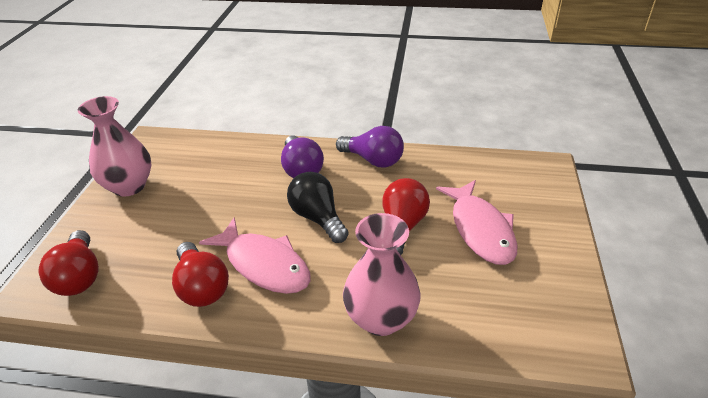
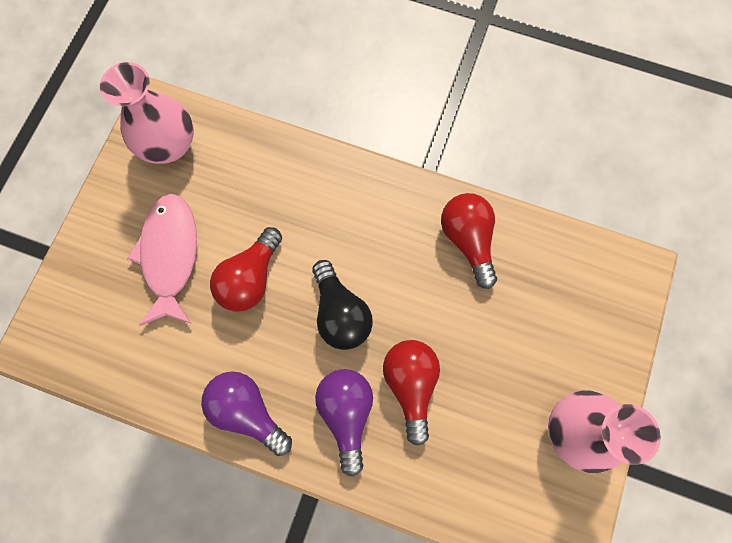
camera: 170 degrees left, 35 degrees up
(79, 276) = (595, 281): red light bulb -> red light bulb (410, 385)
(263, 264) = (406, 256): pink fish -> none
(381, 318) = (306, 171): pink vase -> pink vase (169, 145)

